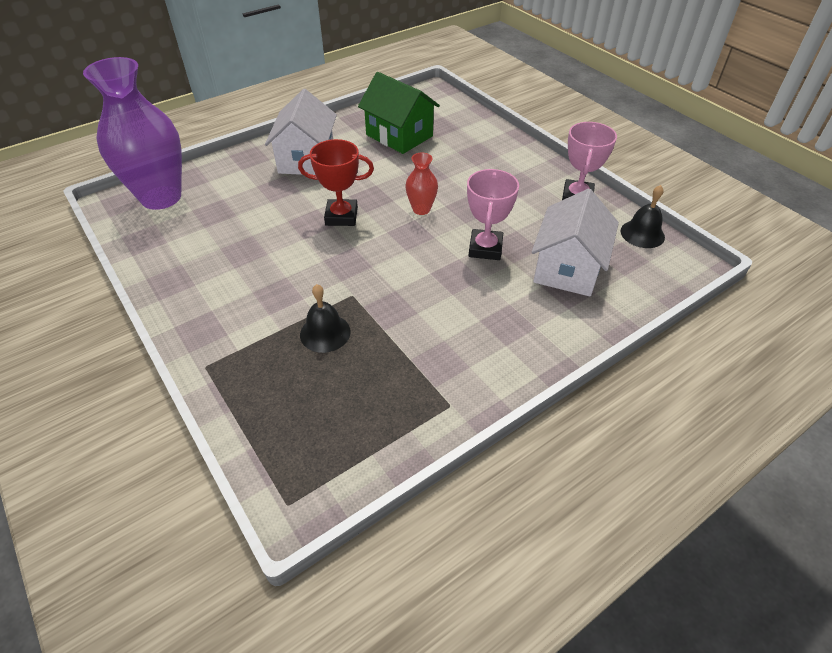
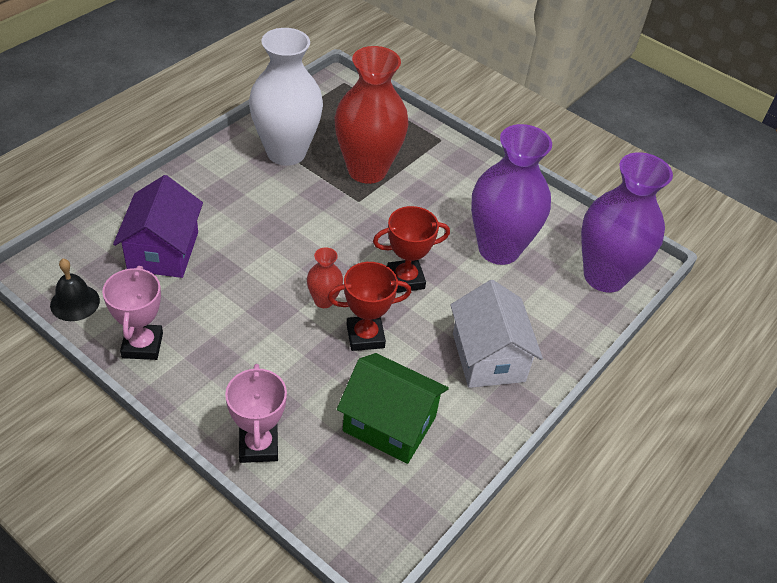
camera: 160 degrees right, 0 degrees up
(237, 230) = (499, 249): none -> purple vase
(325, 333) = (367, 170): black bell -> red vase
(395, 182) = (365, 336): none -> red trophy
(418, 372) = (286, 152): none -> white vase
(485, 248) = (247, 261): pink trophy -> pink trophy (258, 445)
(567, 268) = (163, 251): white house -> purple house

